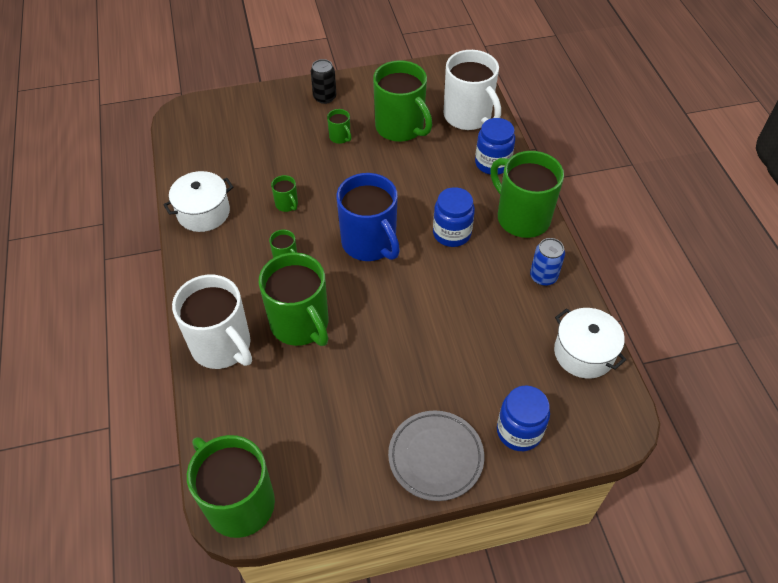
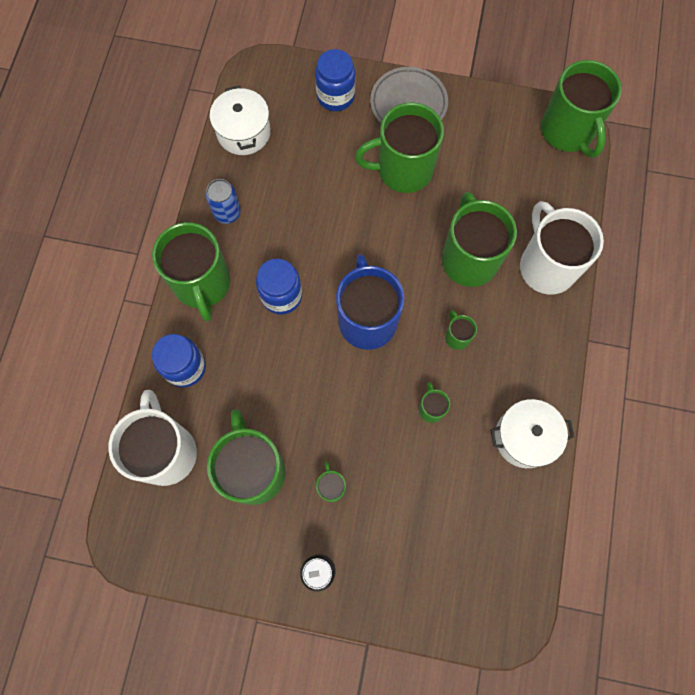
camera: 155 degrees left, 20 degrees up
(404, 381) = (403, 170): none -> green mug

